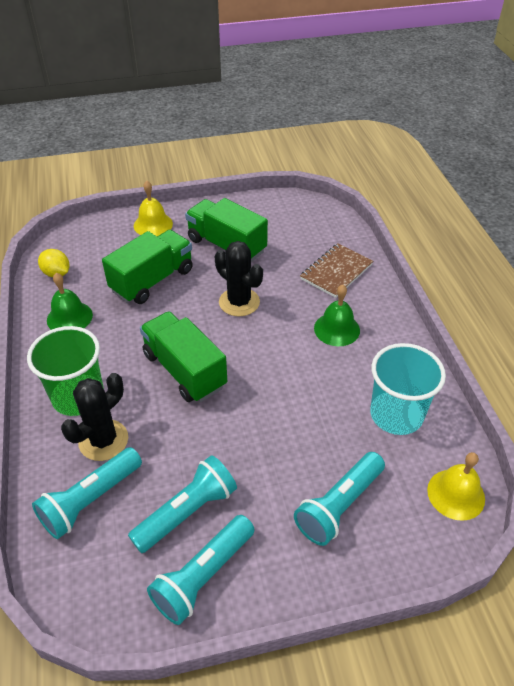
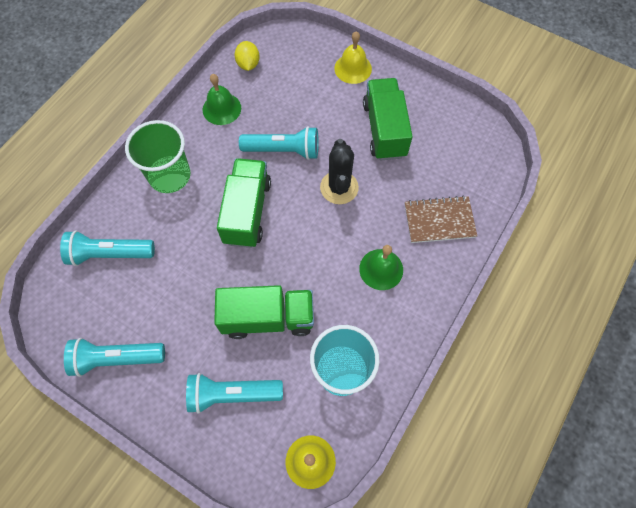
camera: 45 degrees right, 20 degrees up
(103, 440) = (153, 220): black cactus -> none
(152, 280) = (301, 120): green truck -> green truck (268, 318)
(187, 512) = (148, 311): turquoise flashlight -> turquoise flashlight (283, 150)

